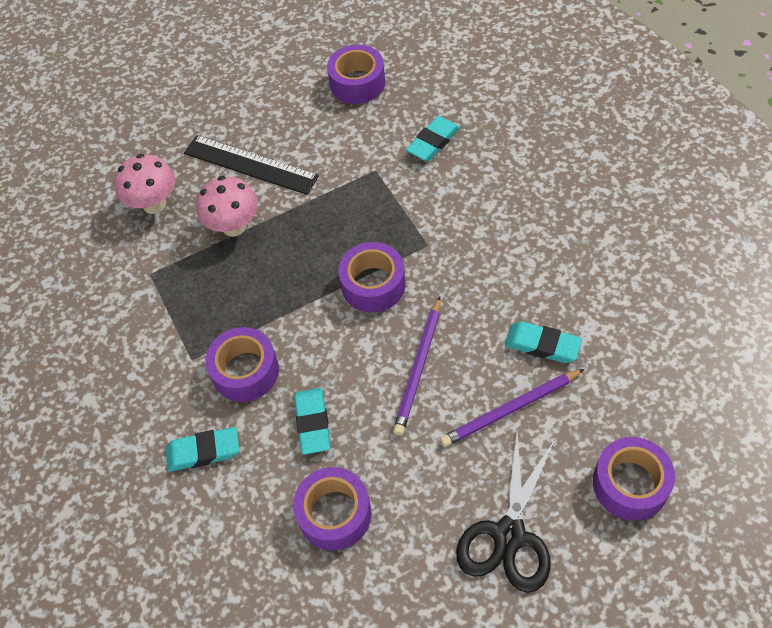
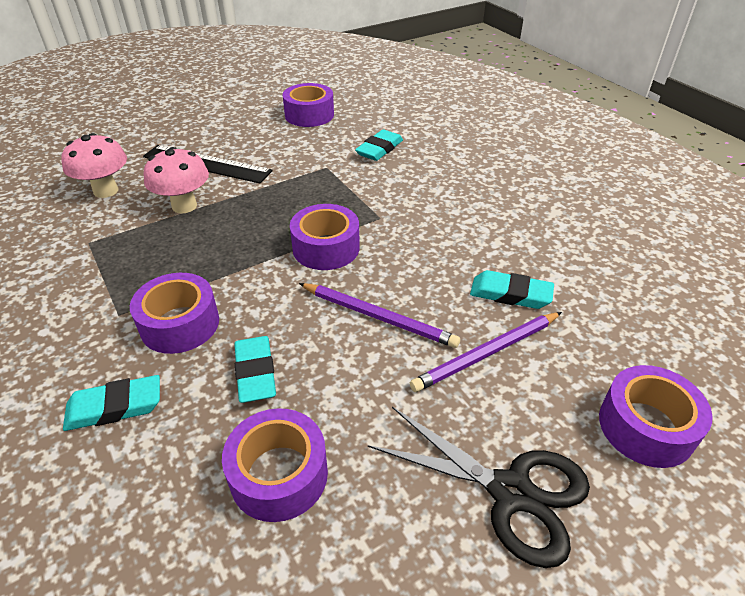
camera: 10 degrees left, 15 degrees down
(419, 368) = (378, 317): purple pencil -> purple pencil turned 75 degrees counterclockwise
(509, 535) = (510, 492): black scissors -> black scissors turned 75 degrees counterclockwise

